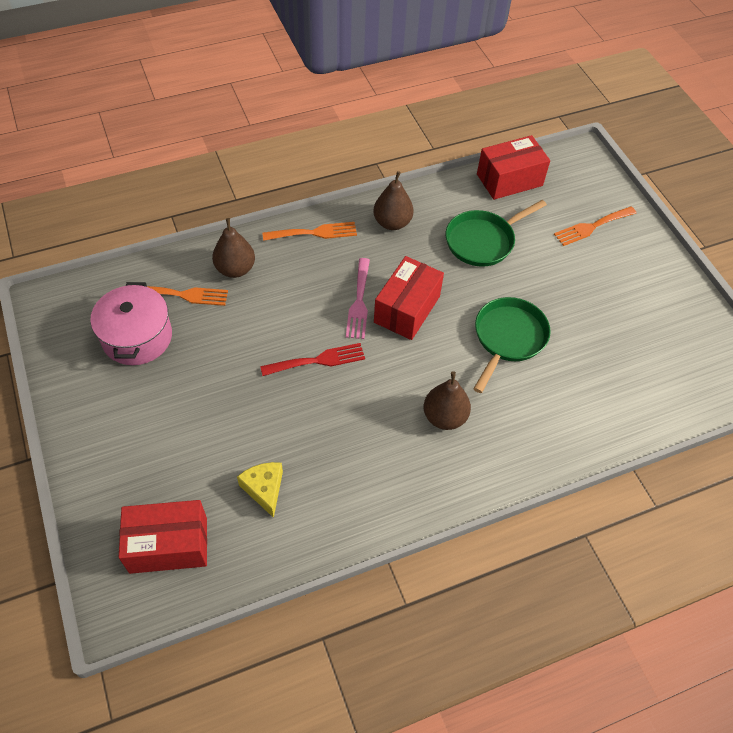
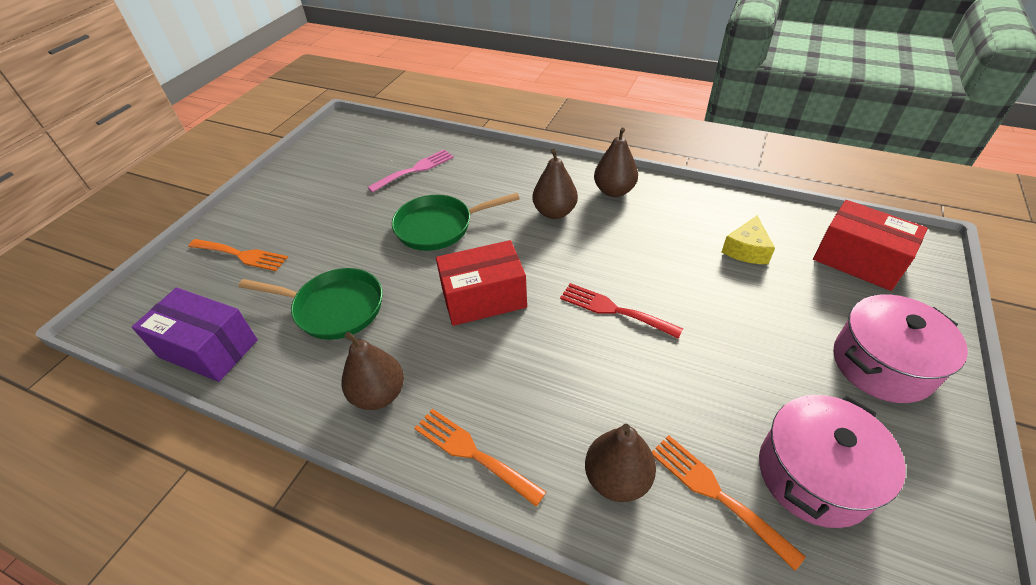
camera: 130 degrees left, 10 degrees down
(120, 441) = (882, 364): none -> pink pot
(359, 302) = (518, 334): pink fork -> pink fork (415, 170)
(423, 481) = (614, 191): none -> brown pear
(509, 180) = (209, 348): red box -> purple box

